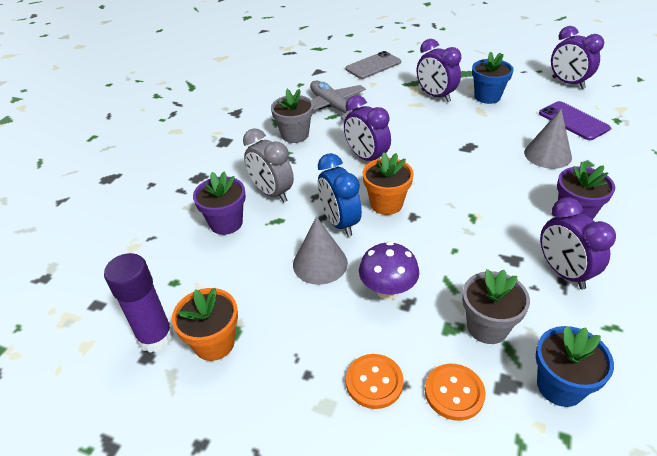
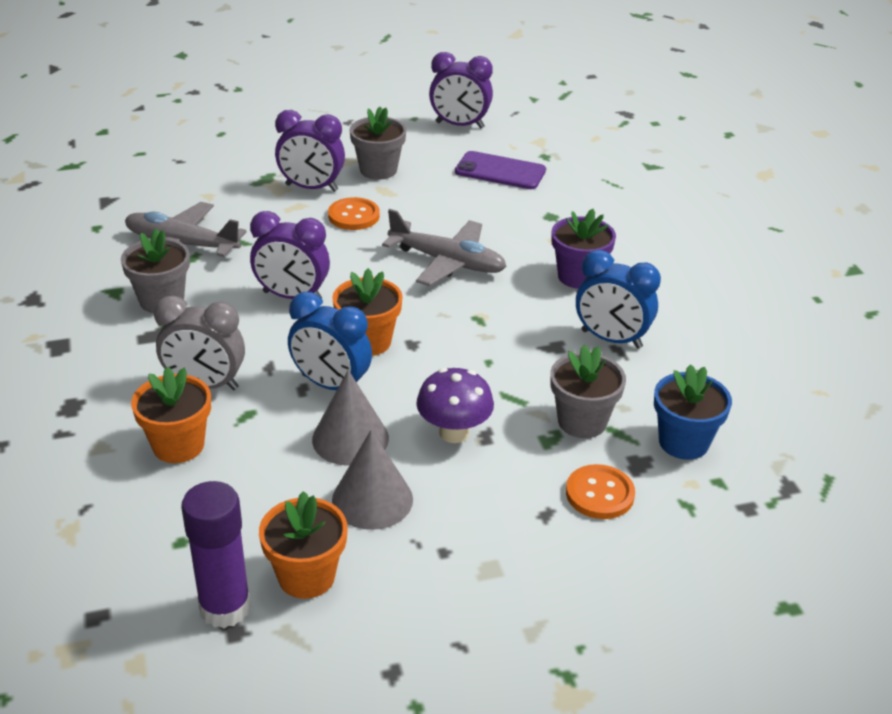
camera: 40 degrees left, 5 degrees down
(226, 223) = (178, 445): purple flower pot -> orange flower pot
(373, 65) = (185, 169): grey phone -> none
(374, 382) = (518, 523): orange button -> orange button (354, 216)
(483, 170) = (448, 262): none -> grey plane
(487, 97) = (378, 170): blue flower pot -> grey flower pot
(547, 154) = (502, 220): grey cone -> grey cone (372, 499)
(563, 272) = (611, 339): purple clock -> blue clock

